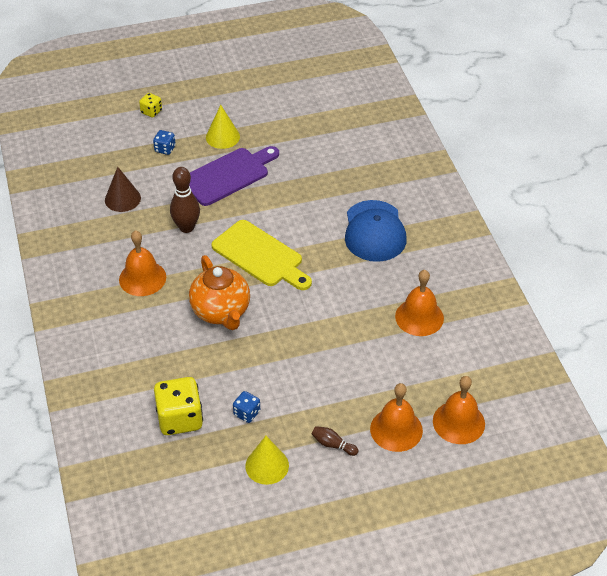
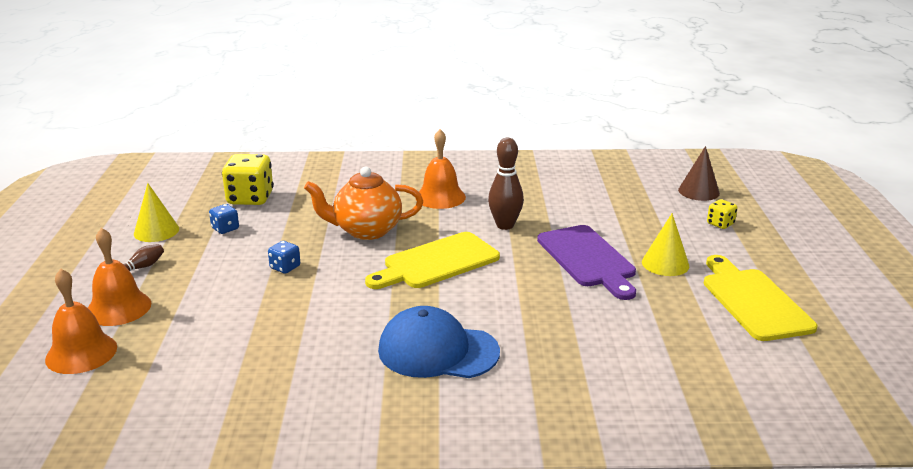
camera: 105 degrees right, 20 degrees down
(122, 199) = (565, 196): brown cone -> brown cone (698, 191)
(165, 149) = (646, 226): blue dice -> blue dice (285, 267)
(260, 97) = (753, 301): none -> yellow cutting board
(419, 317) = (261, 357): orange bell -> none

